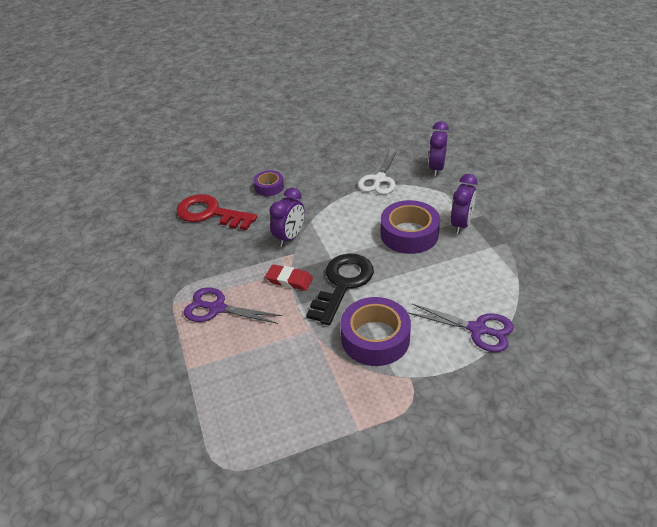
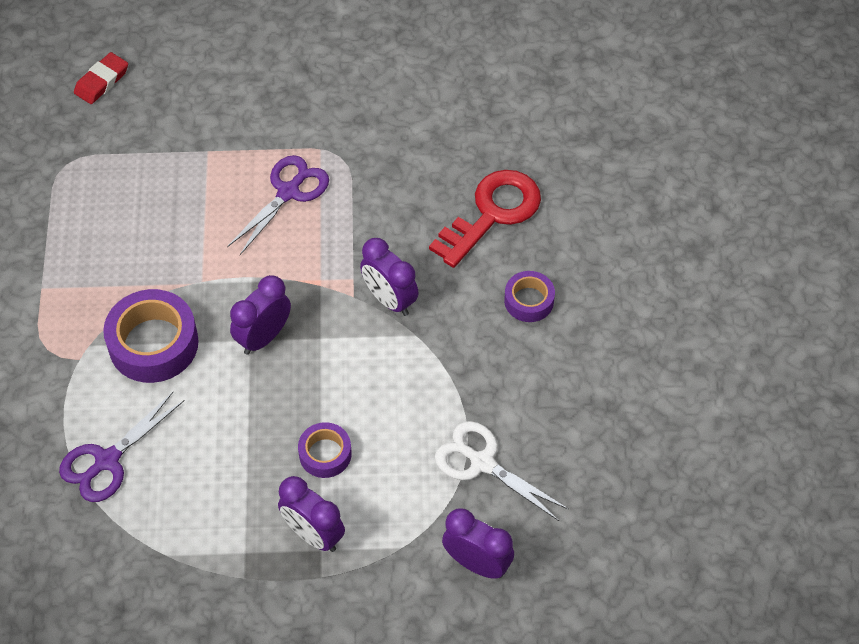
camera: 105 degrees right, 15 degrees up
(289, 280) = (301, 279): red eraser -> red eraser (102, 81)
(343, 284) = (263, 337): black key -> purple clock
(409, 234) = (325, 454): purple tape -> purple tape, size x0.56

